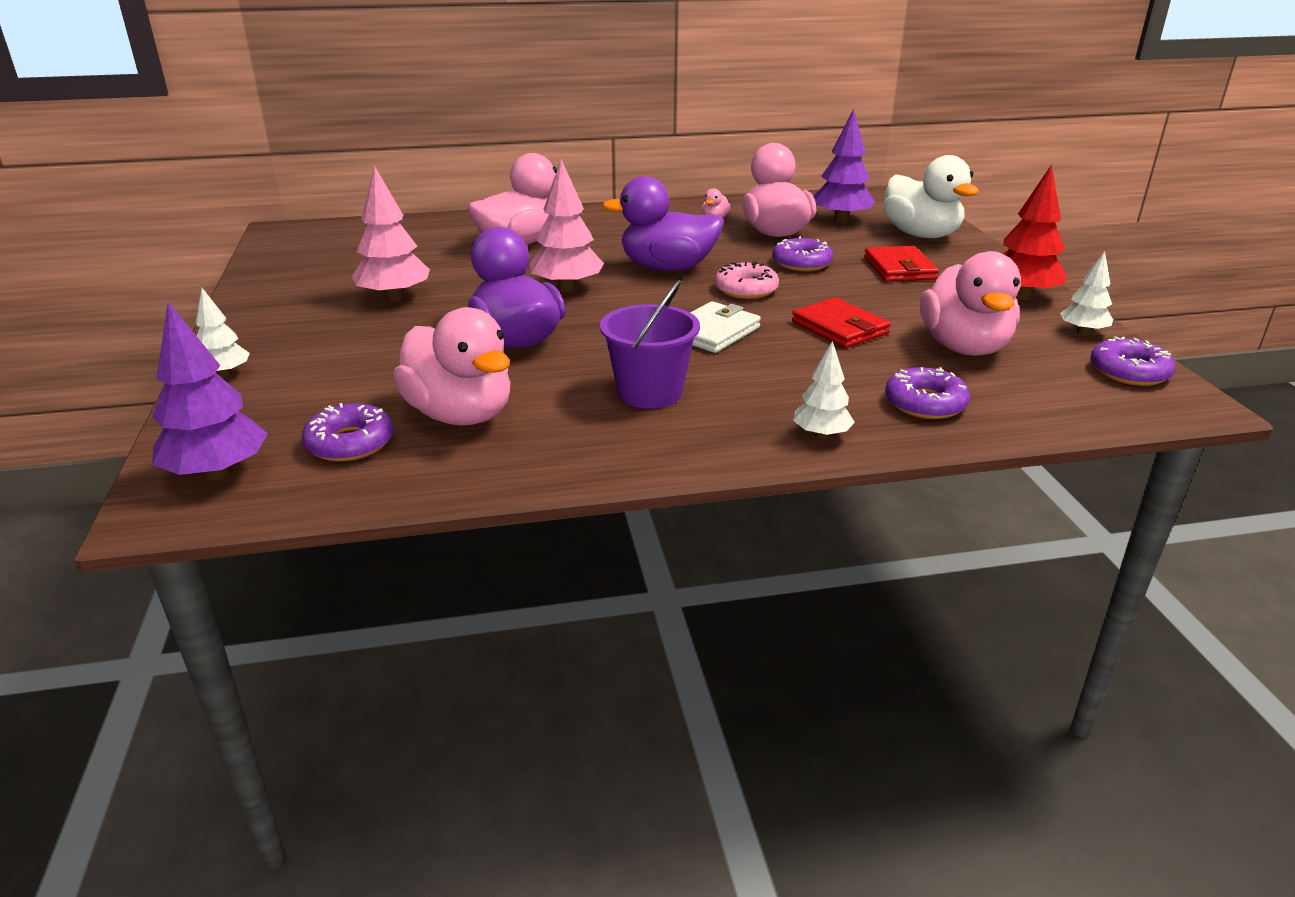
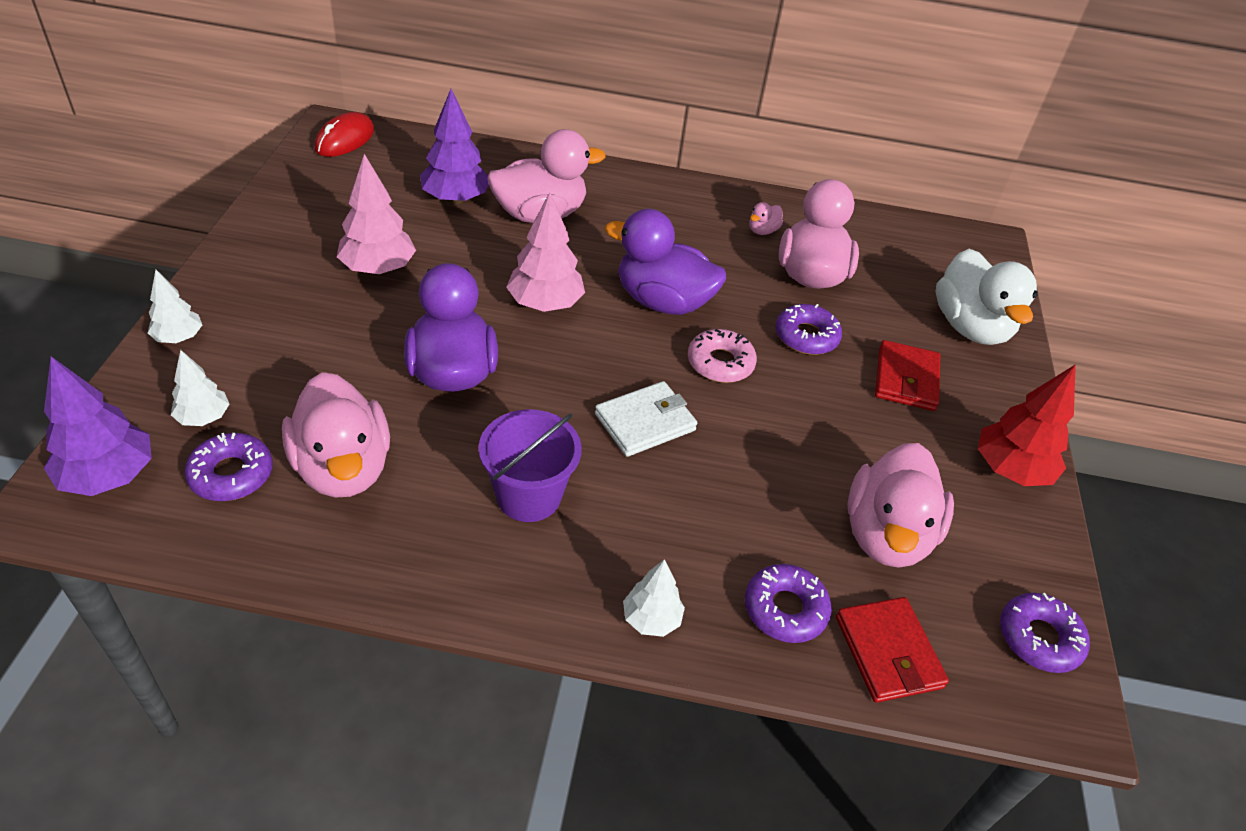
camera: 15 degrees right, 15 degrees up
(300, 235) = (345, 139): none -> red mouse
(839, 328) = (776, 458): red wallet -> red wallet (888, 652)
(841, 220) = (897, 274): purple tree -> purple tree (456, 199)
(1082, 332) = (1035, 555): white tree -> white tree (204, 417)

